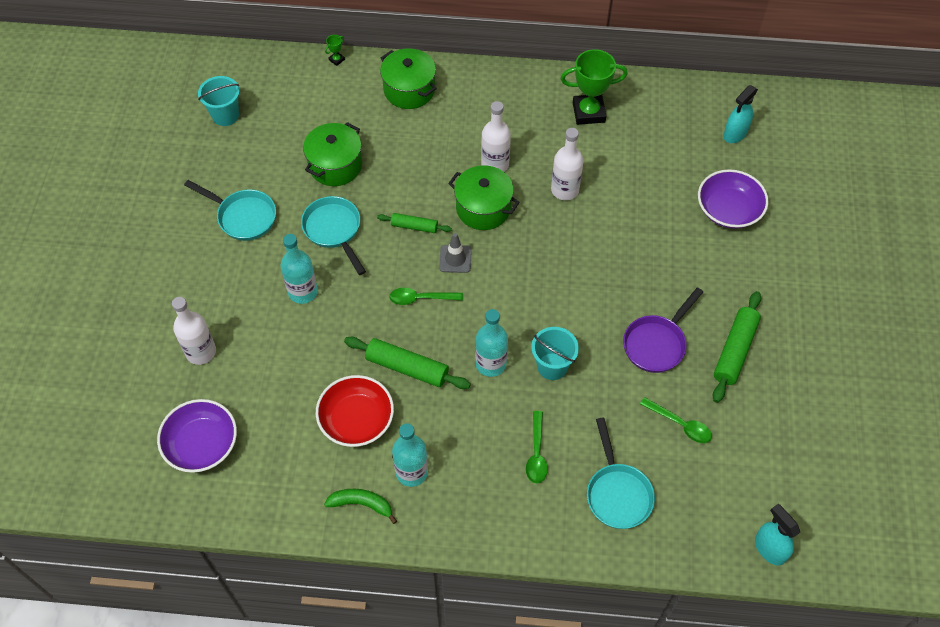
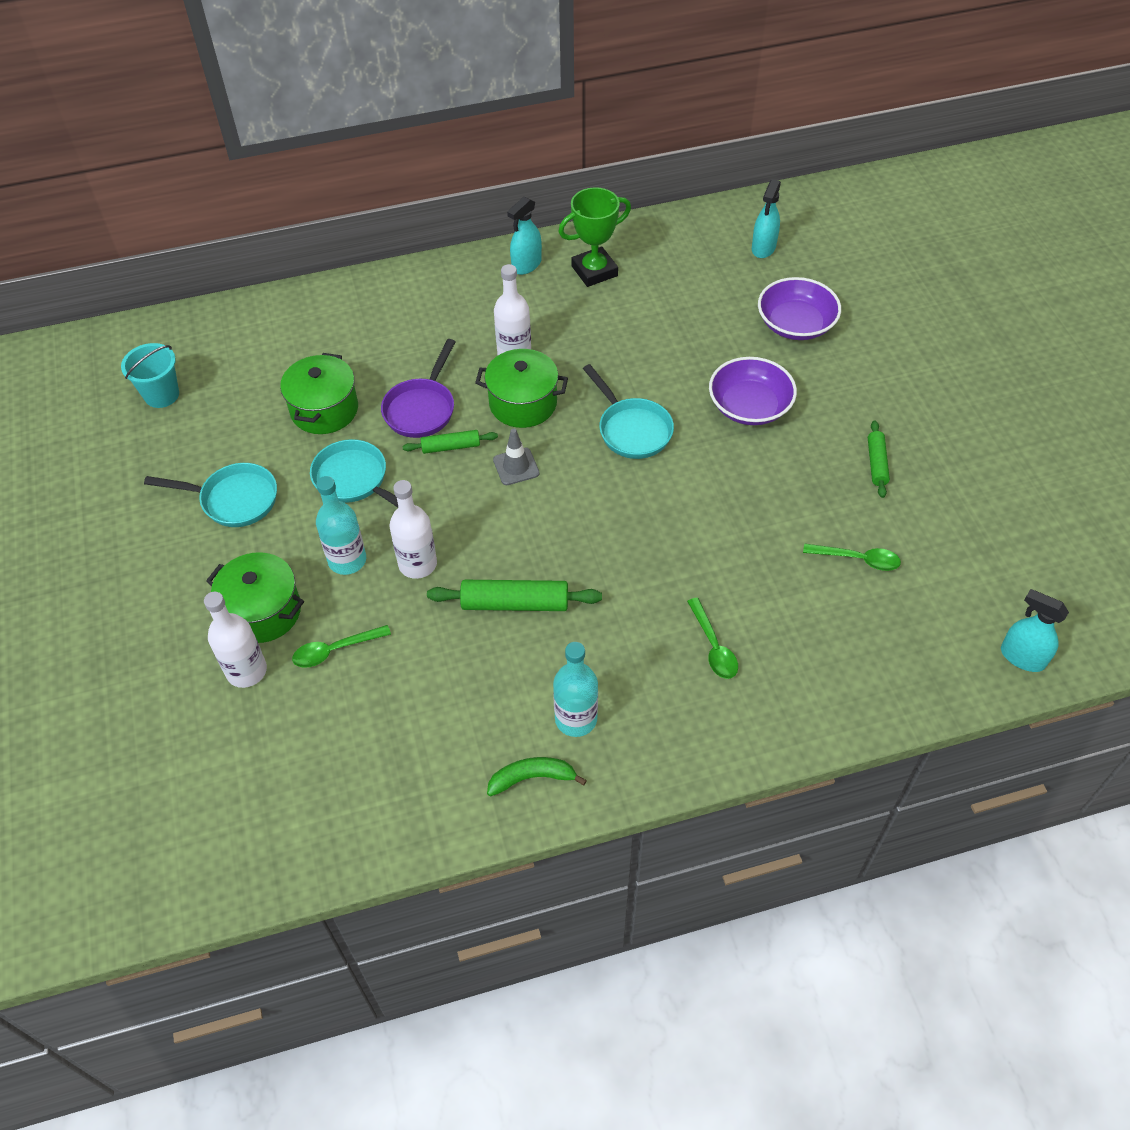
camera: 20 degrees left, 5 degrees down
(202, 444) = (295, 780): purple bowl -> purple bowl (749, 406)
(336, 60) = (274, 297): green trophy -> none
(356, 420) = (480, 683): red bowl -> none
(409, 90) = (377, 305): green pot -> green pot (263, 611)
(420, 298) = (495, 522): green spoon -> green spoon (335, 650)
(490, 364) = (612, 566): turquoise bottle -> none
(537, 90) = (526, 265): none -> turquoise spray bottle
(552, 366) = (684, 546): turquoise bucket -> none
(565, 190) = (607, 357): white bottle -> white bottle (417, 564)
(617, 493) = (826, 657): turquoise pan -> turquoise pan (632, 429)
(657, 343) = (789, 483): purple pan -> purple pan (421, 409)
(735, 351) = (876, 463): green rolling pin -> green rolling pin, size x0.60

